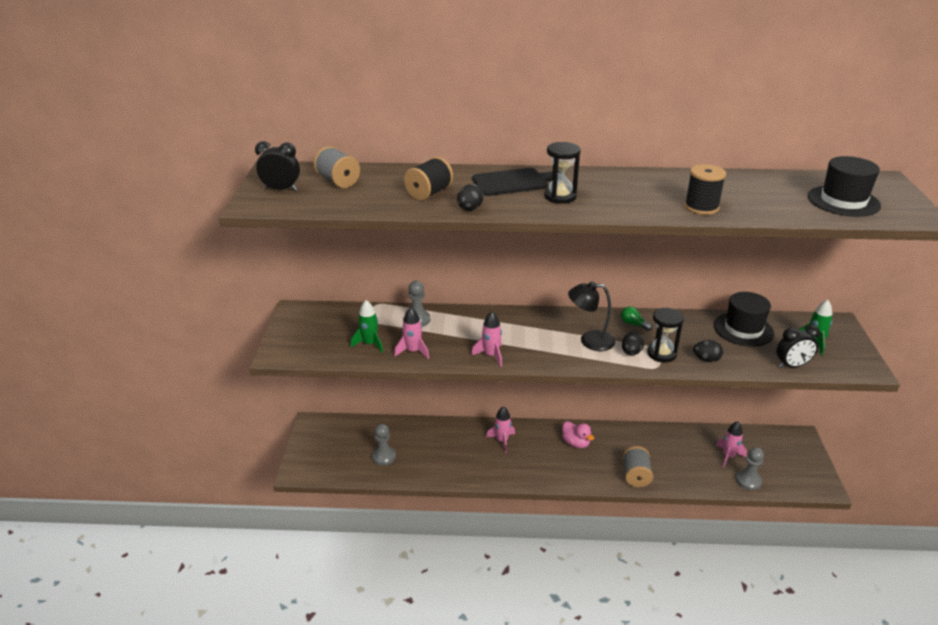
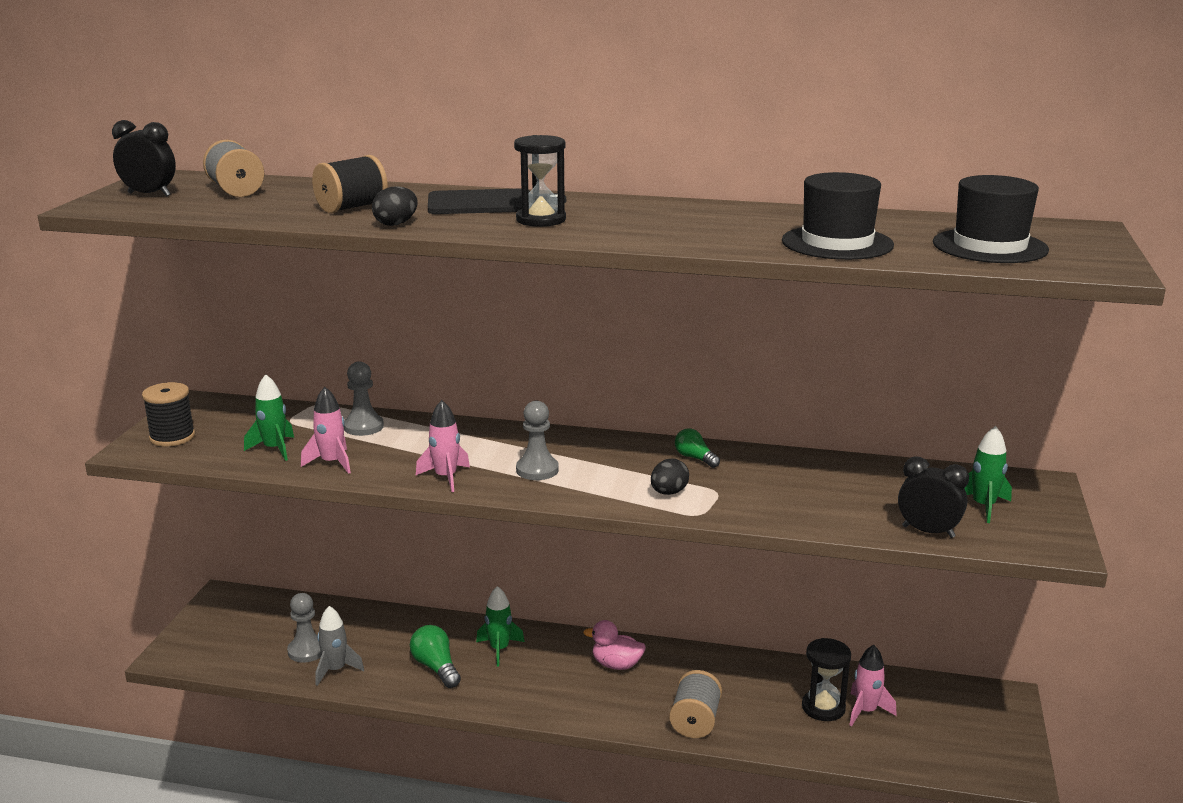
camera: 10 degrees right, 10 degrees down
(408, 468) = (335, 670): none -> grey rocket
(469, 458) = (436, 667): none -> green light bulb
(502, 441) = (499, 649): pink rocket -> green rocket
(576, 443) = (616, 665): pink duck -> pink duck turned 135 degrees clockwise
(590, 340) = (611, 472): black lamp -> none
(661, 354) = (717, 498): black hourglass -> black hourglass (823, 708)
(701, 207) = (749, 241): black spool -> black spool (172, 437)
(706, 359) = (787, 511): black egg -> none
(743, 329) = (872, 479): black hat -> black hat (837, 243)
(748, 481) = (885, 751): grey pawn -> grey pawn (537, 470)
(792, 366) = (928, 532): black clock -> black clock turned 150 degrees counterclockwise

